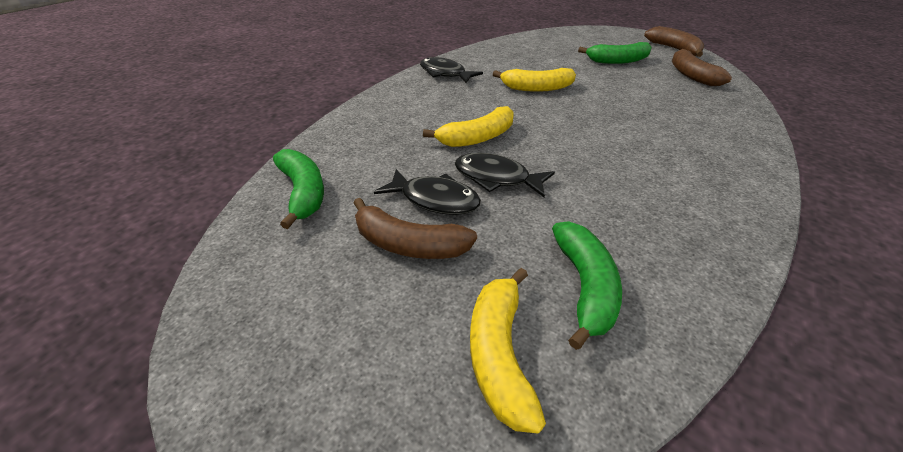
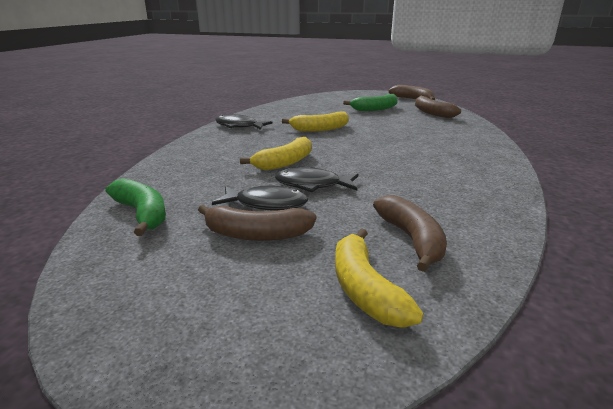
camera: 15 degrees left, 15 degrees down
(585, 286) = (412, 239): green banana -> brown banana

